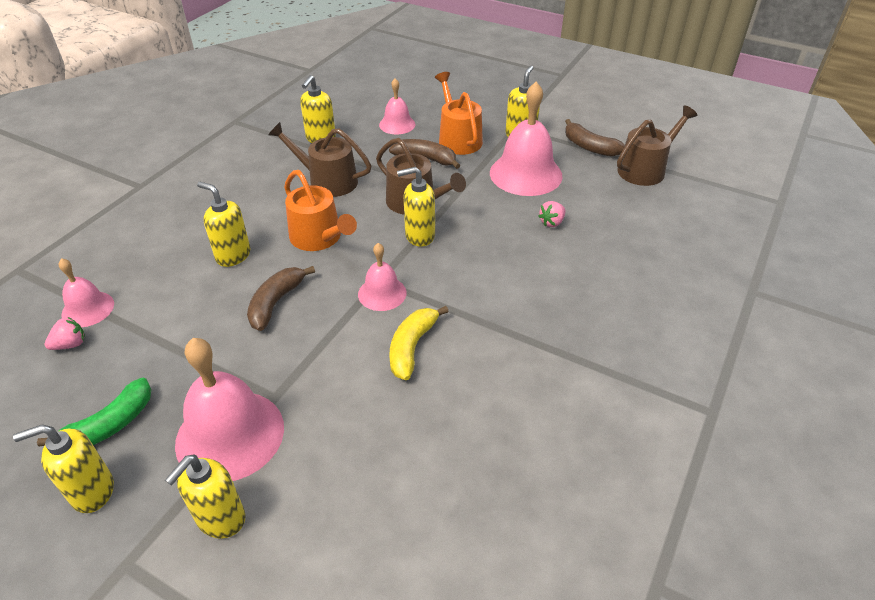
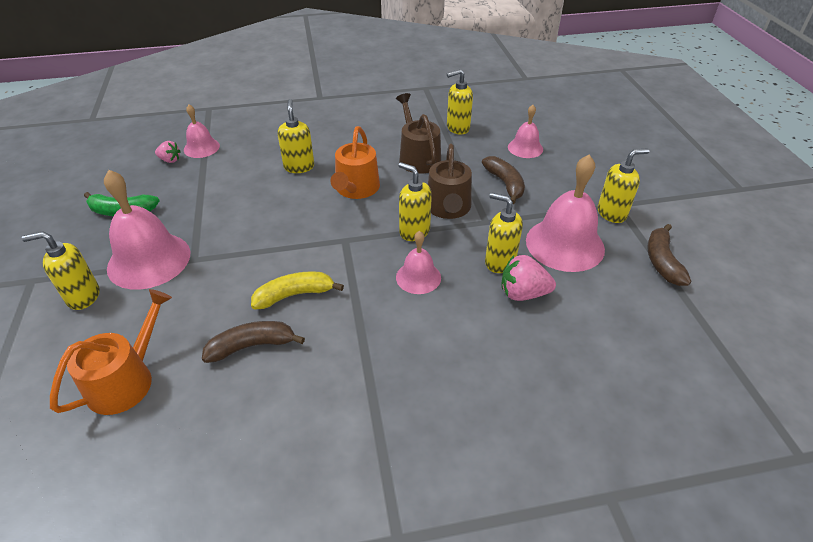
camera: 50 degrees right, 0 degrees up
(92, 491) = (73, 236): yellow soap dispenser -> yellow soap dispenser (499, 262)
(276, 303) = (275, 209): brown banana -> brown banana (252, 346)
(382, 293) = (333, 249): pink bell -> pink bell (418, 277)
(458, 139) = (554, 185): orange watering can -> orange watering can (126, 380)
(552, 222) = (523, 293): pink strawberry -> pink strawberry, size x1.63
(645, 169) = (687, 316): brown watering can -> none

